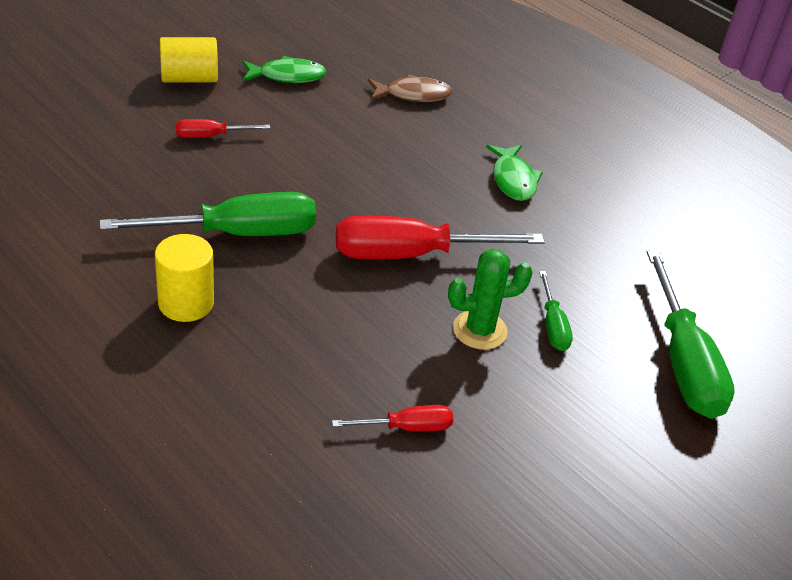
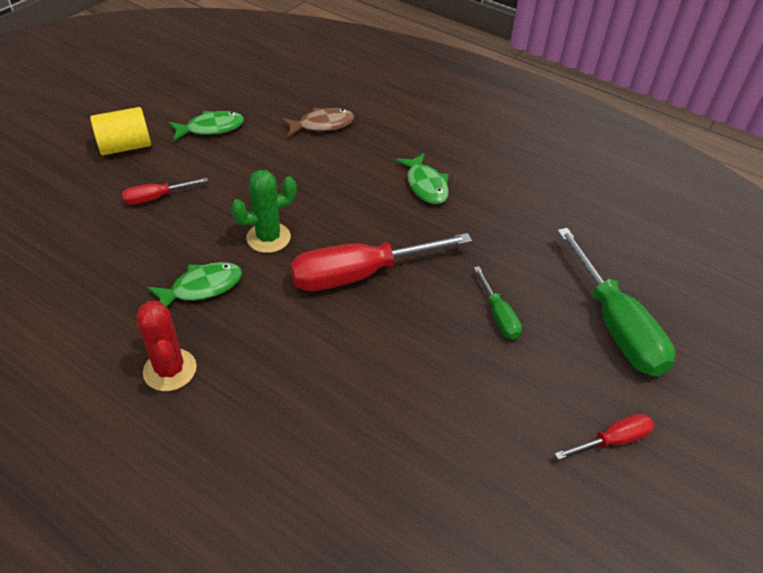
camera: 10 degrees left, 5 degrees up
(186, 303) = (170, 370): yellow cylinder -> red cactus
(237, 233) = (202, 288): green screwdriver -> green fish
(407, 427) = (403, 450): red screwdriver -> red screwdriver (613, 440)
(479, 330) = (439, 335): green cactus -> green cactus (268, 238)

